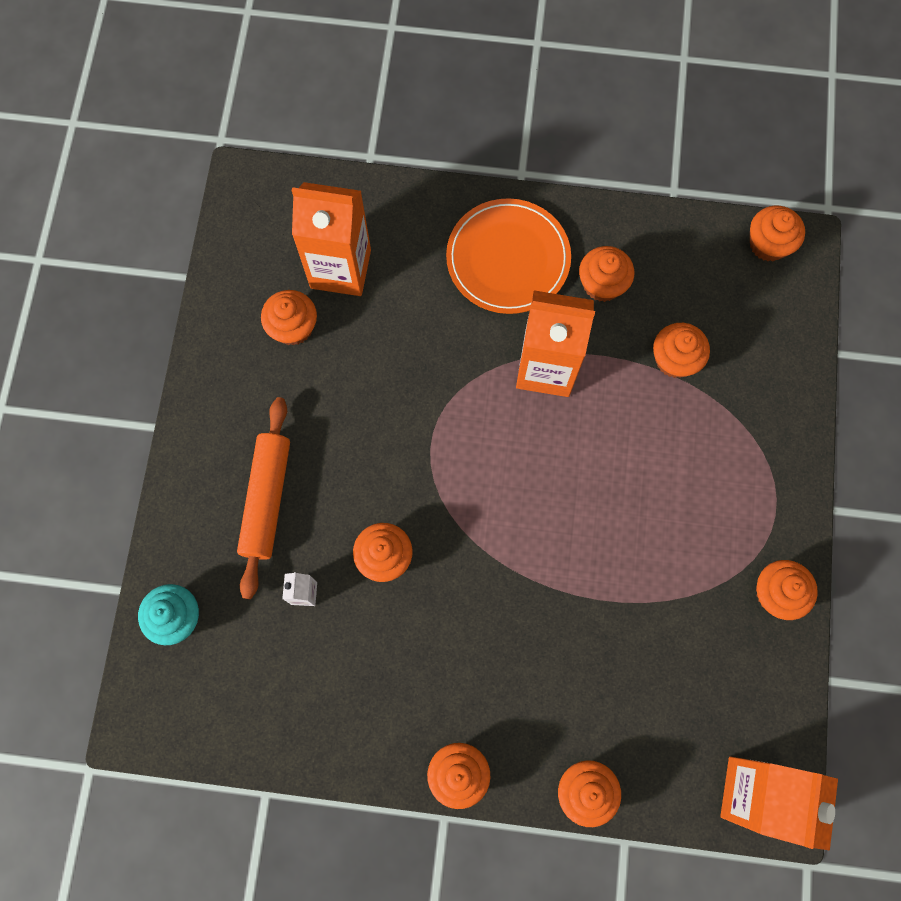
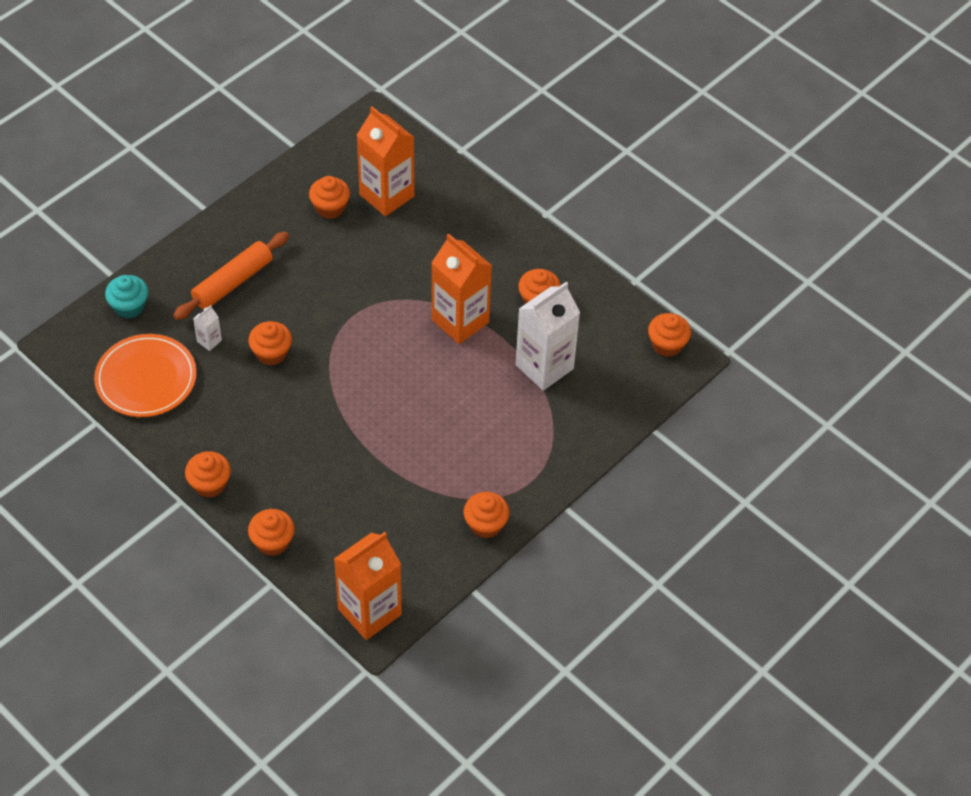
camera: 35 degrees right, 20 degrees down
(508, 258) = (493, 251): orange plate -> orange plate (146, 378)
(674, 359) = (544, 367): orange cupcake -> white carton

